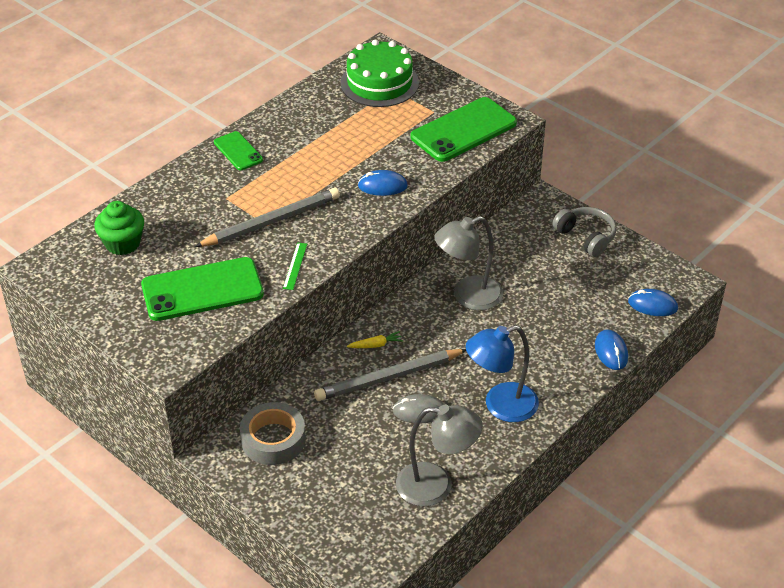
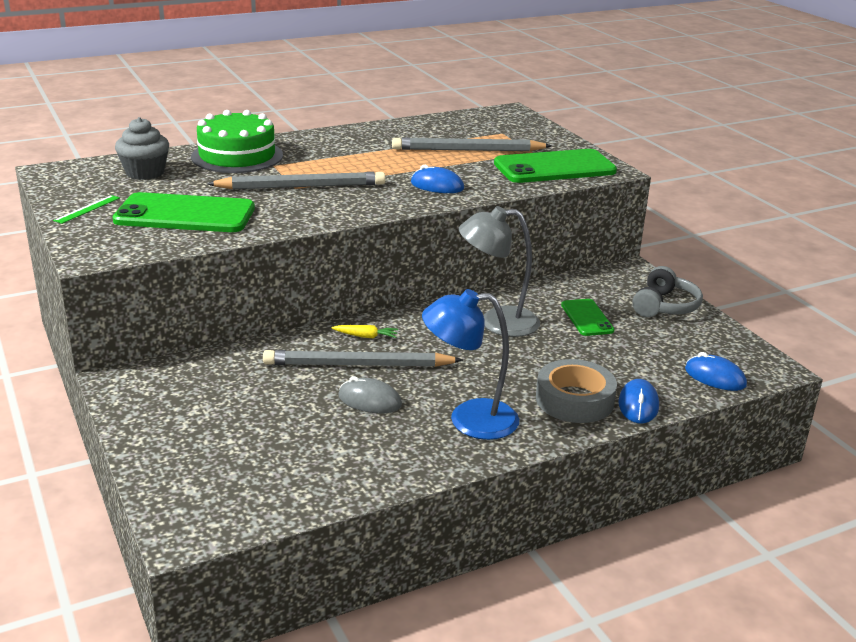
camera: 20 degrees right, 15 degrees down
(122, 243) = (145, 173): green cupcake -> grey cupcake
(238, 151) = (315, 141): green phone -> green phone (587, 318)
(273, 439) = (190, 383): grey tape -> grey tape (574, 400)
(295, 266) = (295, 218): green ruler -> green ruler (87, 209)
(378, 125) = (468, 150): none -> grey pencil
(379, 83) = (492, 127): green cake -> green cake (237, 156)
(436, 486) = (336, 472): grey lamp -> none
(586, 237) = (665, 306): grey headphones -> grey headphones turned 45 degrees clockwise

